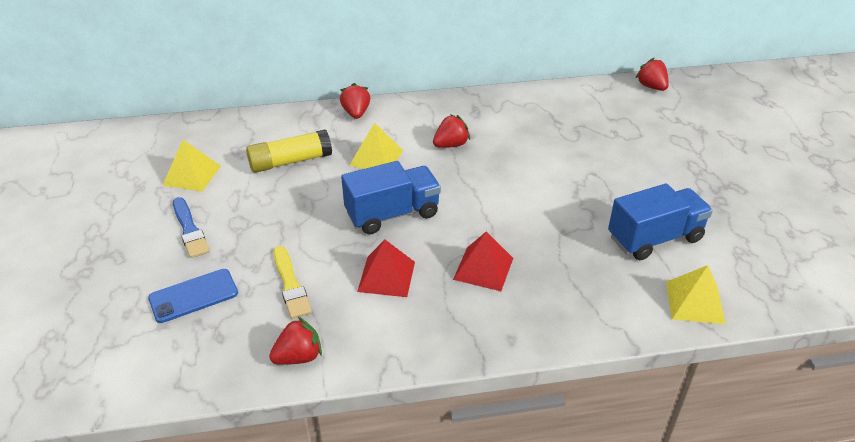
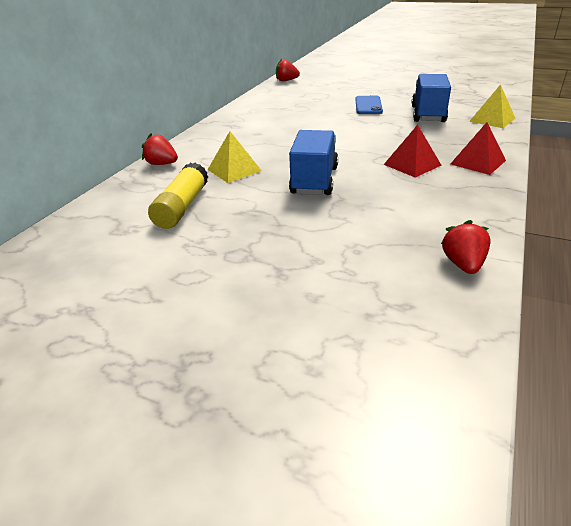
camera: 55 degrees left, 5 degrees down
(189, 230) = (212, 288): blue brush -> none
(192, 175) = (119, 267): yellow pyramid -> none
(193, 296) = (326, 309): blue phone -> blue phone (368, 105)
(290, 285) = (360, 246): yellow brush -> none
(386, 276) = (389, 200): red pyramid -> red pyramid (478, 162)
(451, 145) = (259, 142): red strawberry -> none

